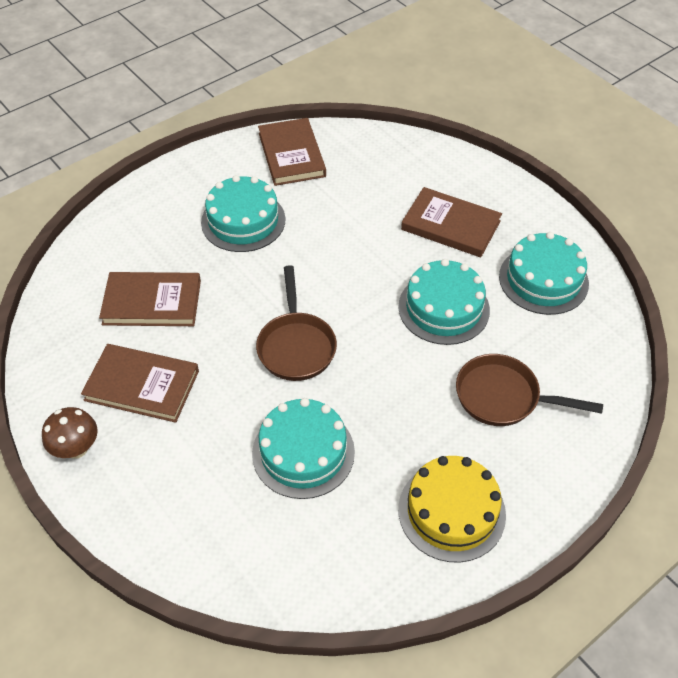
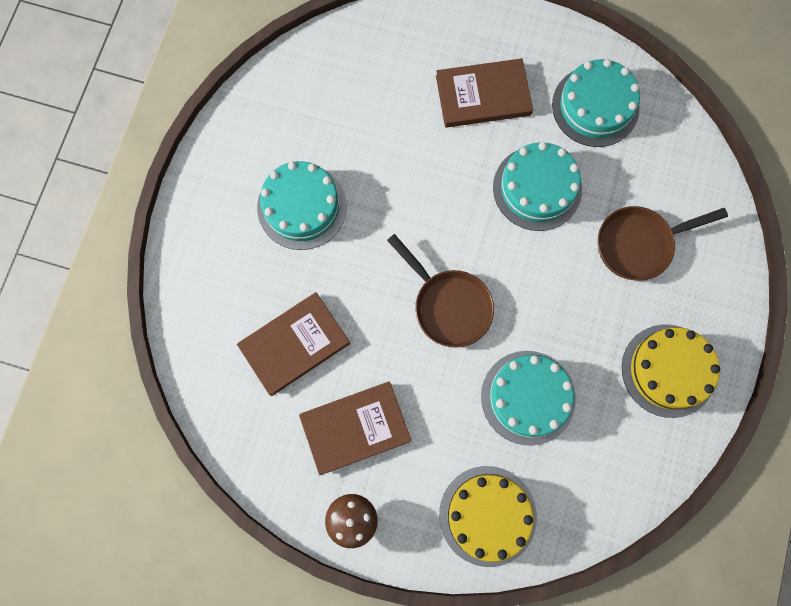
camera: 35 degrees left, 25 degrees up
(186, 521) = (487, 515): none -> yellow cake
(292, 155) = (285, 102): brown book -> none

